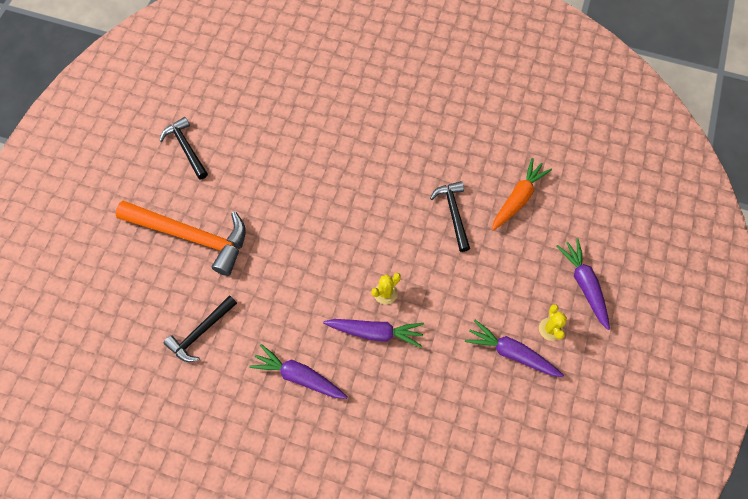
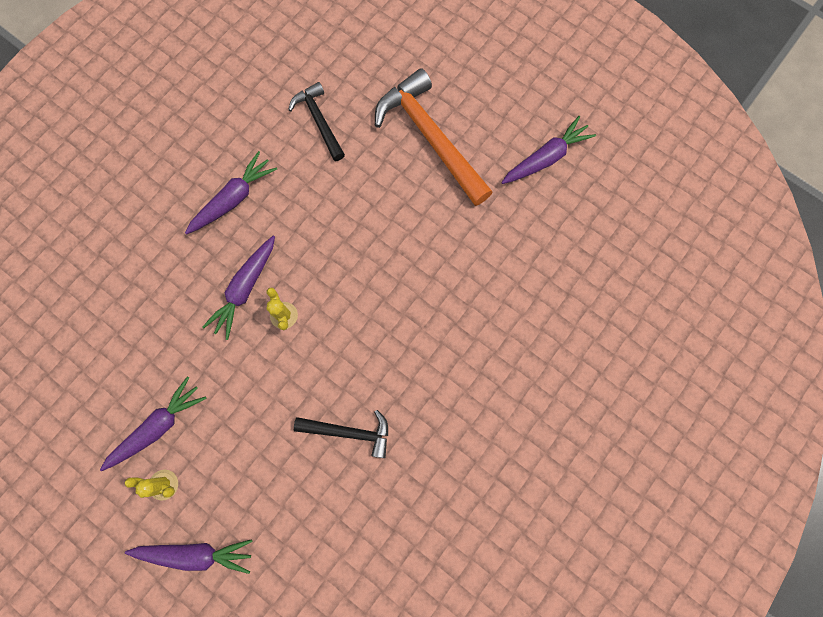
camera: 110 degrees right, 10 degrees up
(186, 148) = (546, 158): black hammer -> purple carrot
(192, 236) = (430, 138): orange hammer -> orange hammer turned 105 degrees clockwise
(518, 198) = (338, 524): orange carrot -> none

